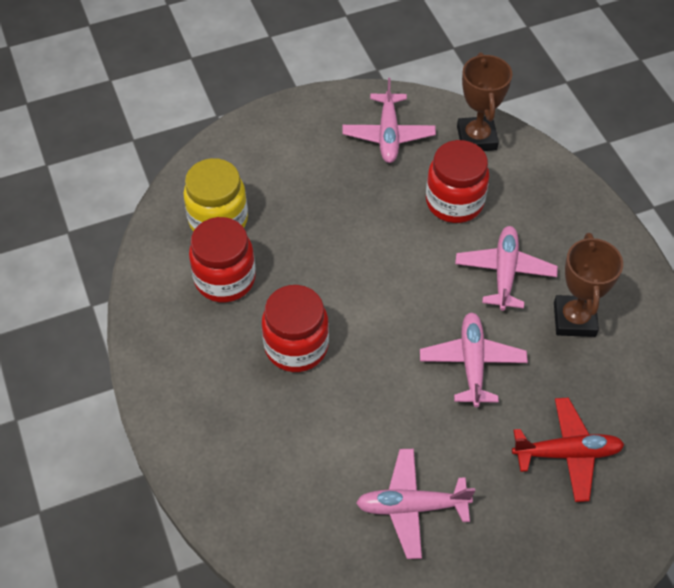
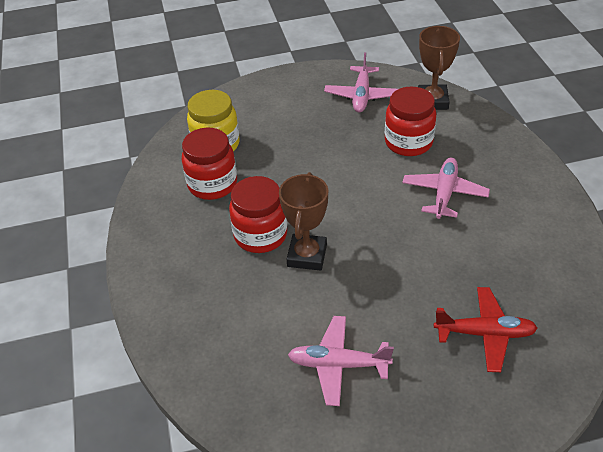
camera: 10 degrees right, 10 degrees down
(472, 363) = (408, 257): pink plane -> none
(574, 319) = (501, 231): brown trophy -> brown trophy (307, 255)

